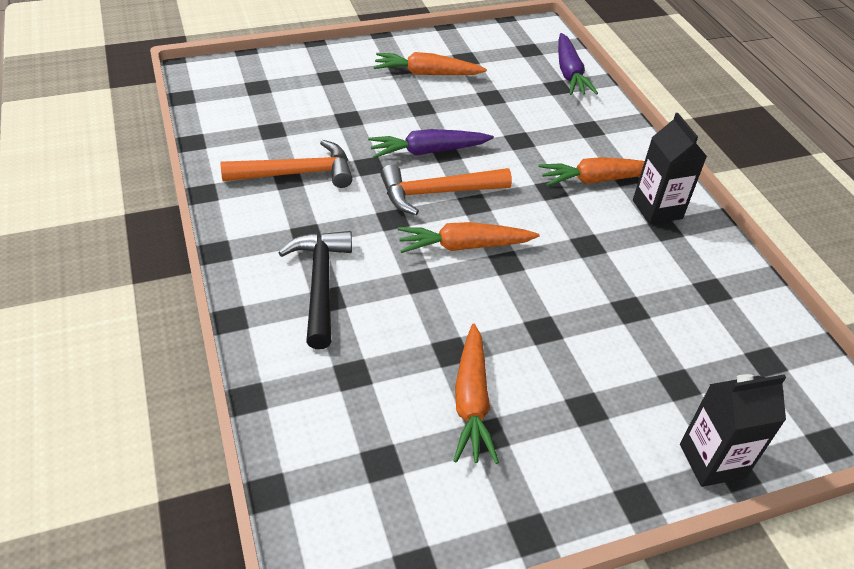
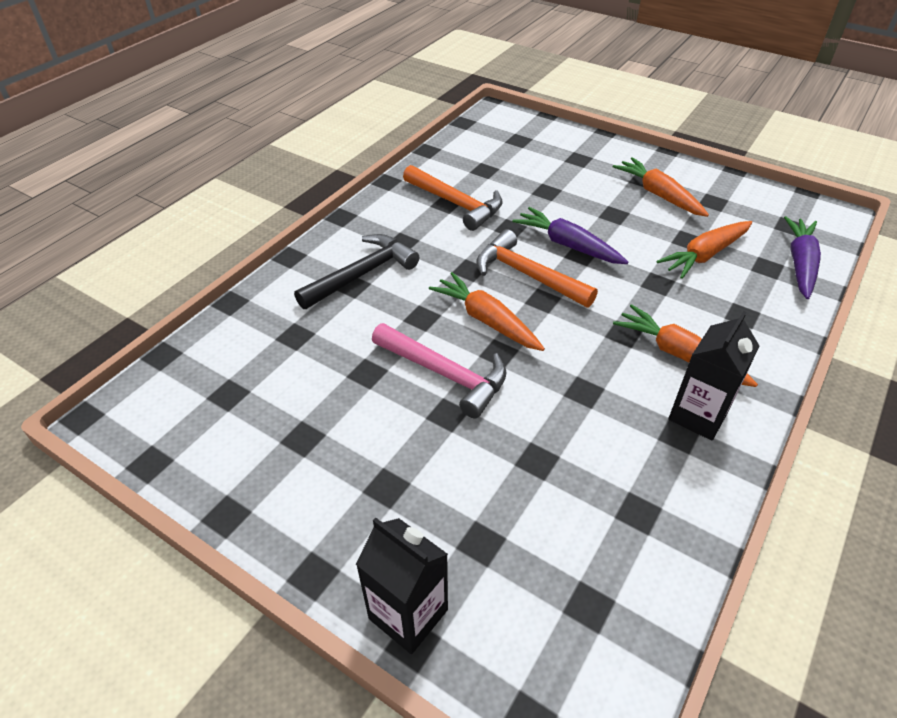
camera: 55 degrees right, 0 degrees up
(471, 401) = (327, 411): orange carrot -> orange carrot (705, 255)
(500, 305) = (445, 374): none -> pink hammer
(569, 73) = (800, 264): purple carrot -> purple carrot turned 150 degrees clockwise

